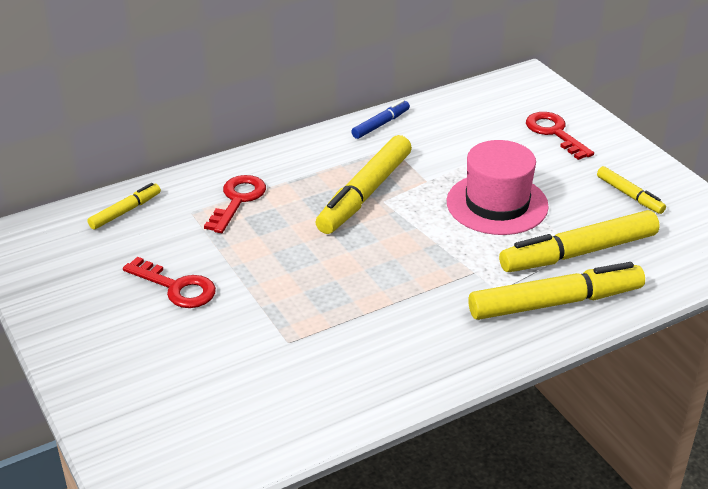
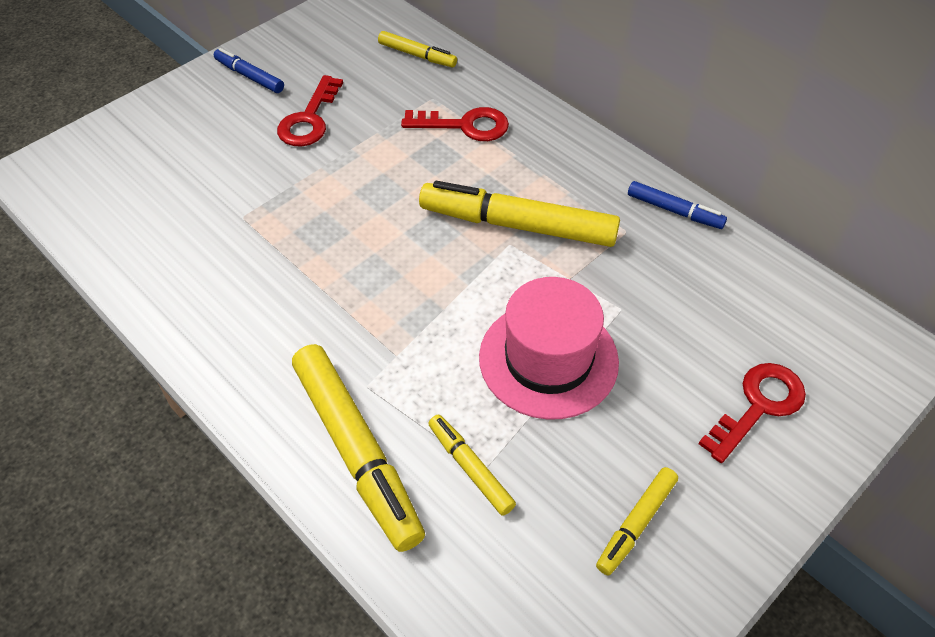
camera: 75 degrees right, 15 degrees up
(85, 321) = (249, 76): none -> blue marker
(578, 253) = (470, 468): yellow marker -> yellow marker, size x0.51

